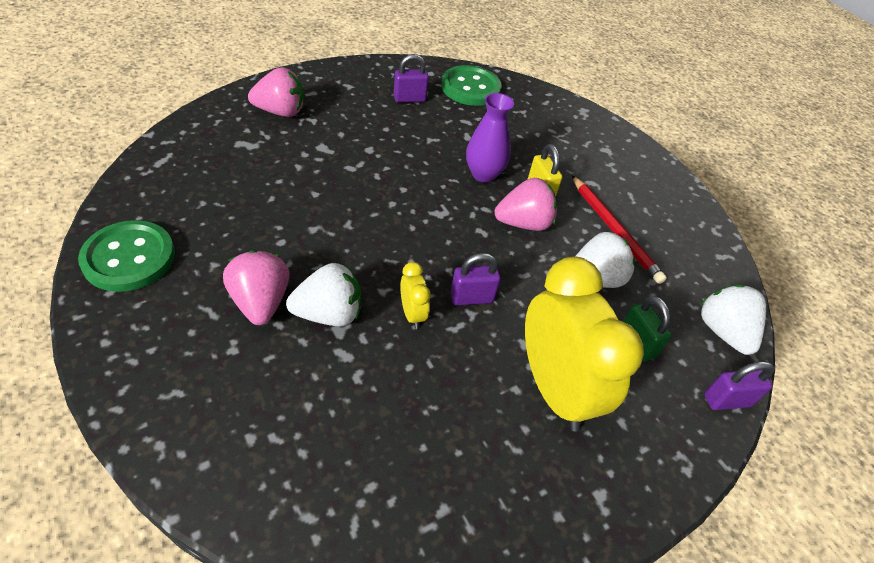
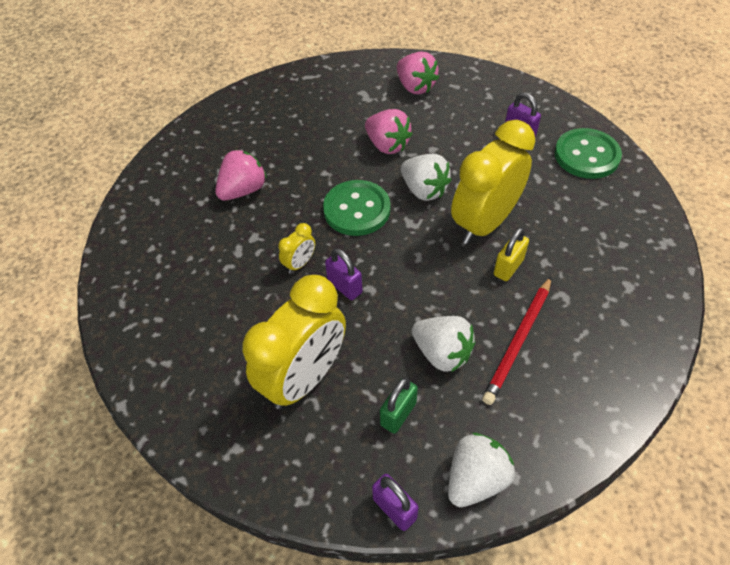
camera: 65 degrees right, 5 degrees up
(129, 258) = (225, 120): green button -> green button (357, 209)
(329, 314) = (262, 224): white strawberry -> white strawberry (424, 190)
(483, 174) = (484, 223): purple vase -> yellow clock
(523, 223) = (456, 276): pink strawberry -> pink strawberry (387, 145)

